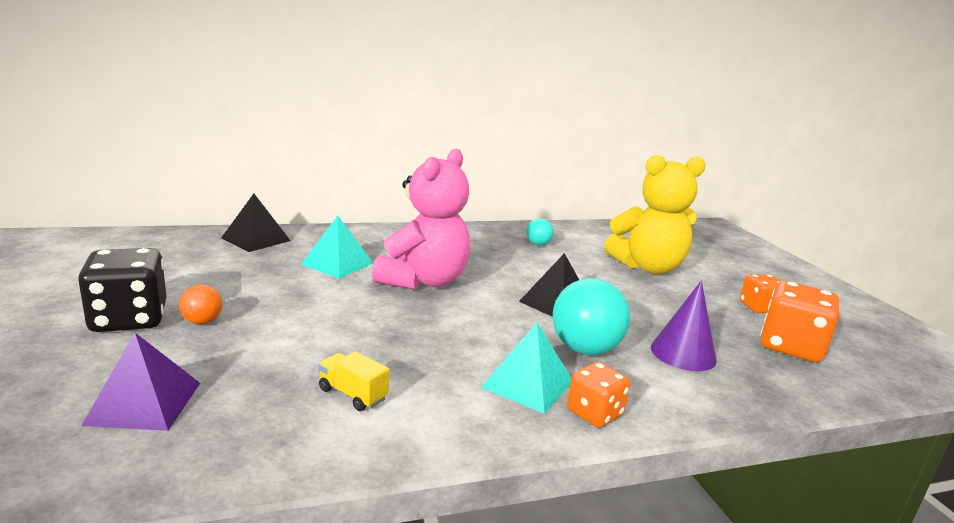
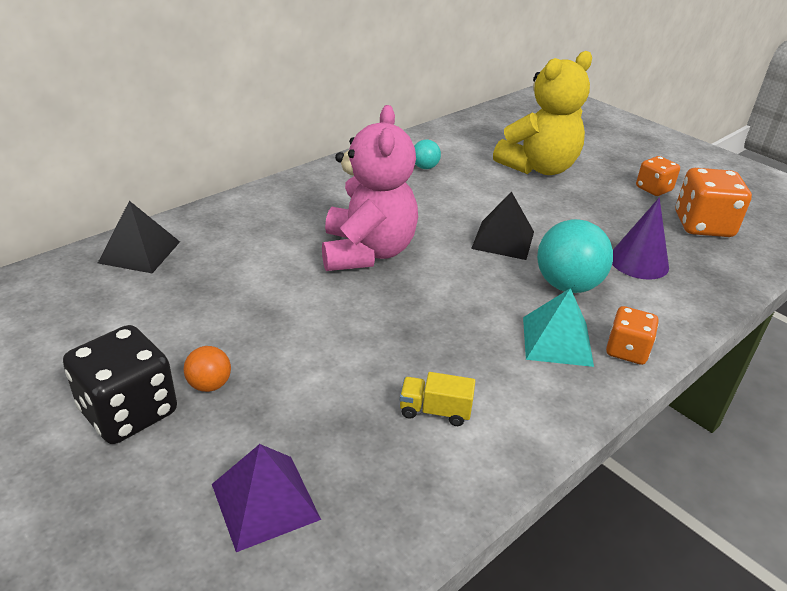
camera: 25 degrees left, 15 degrees up
(337, 263) = (262, 258): turquoise pyramid -> none

